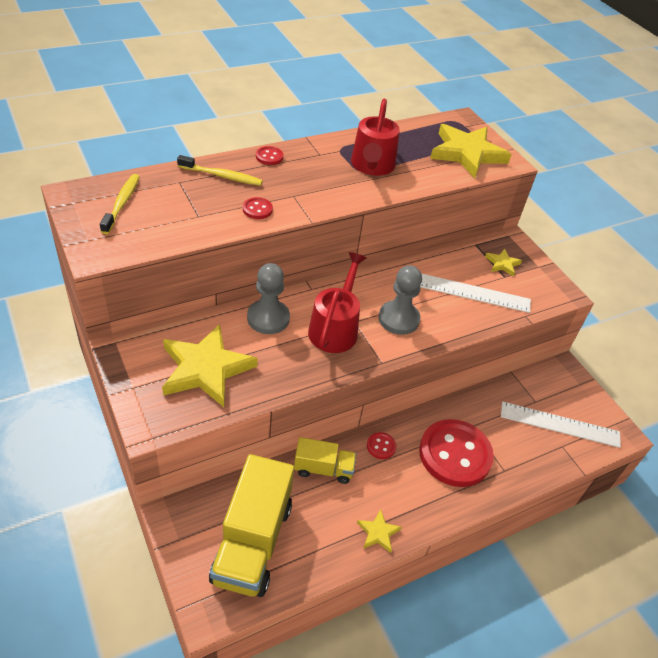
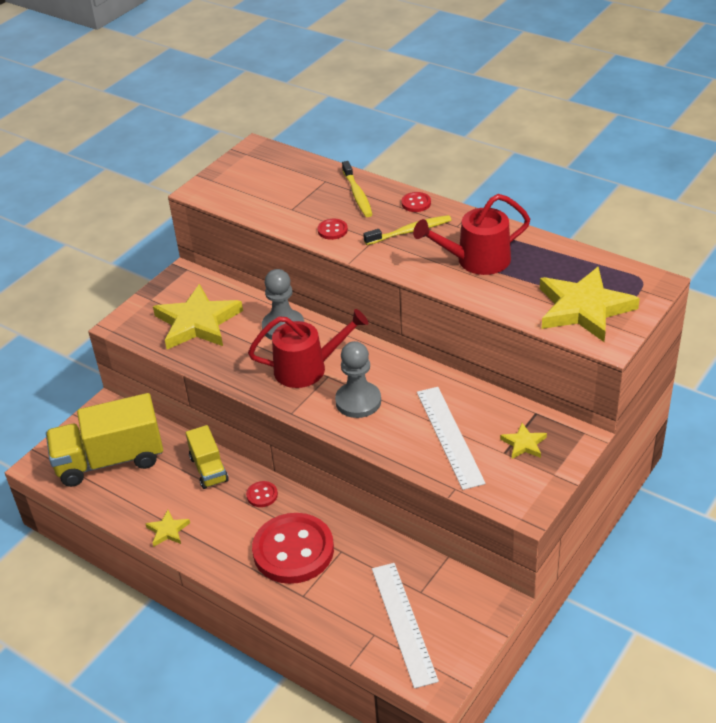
camera: 70 degrees right, 5 degrees down
(121, 203) = (267, 171): yellow toothbrush -> yellow toothbrush (409, 231)

